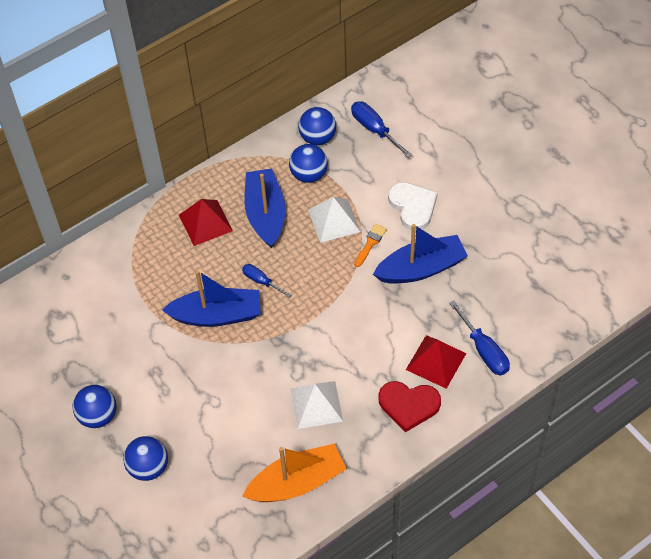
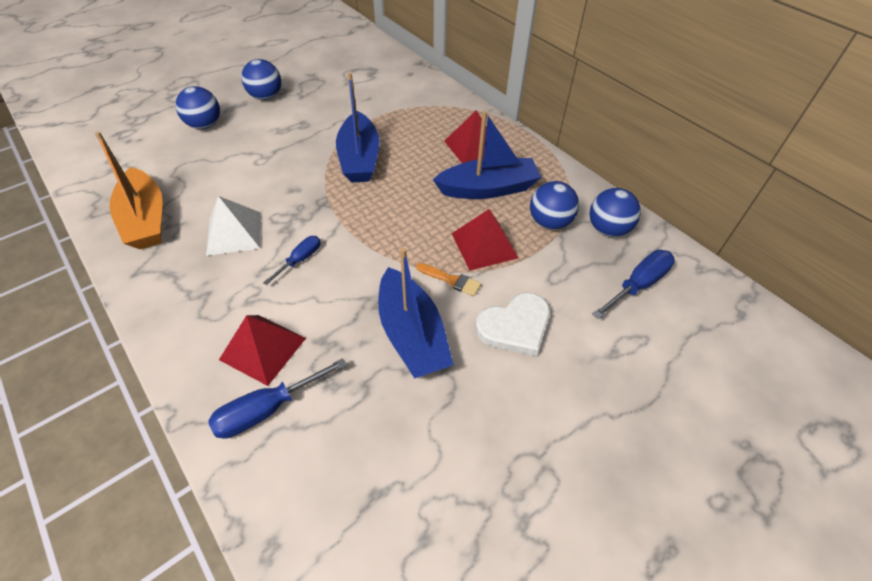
camera: 85 degrees right, 5 degrees down
(261, 281) = (399, 188): blue screwdriver -> blue screwdriver (300, 260)
(334, 220) = (484, 245): white pyramid -> red pyramid
(408, 405) = (206, 318): red heart -> none

